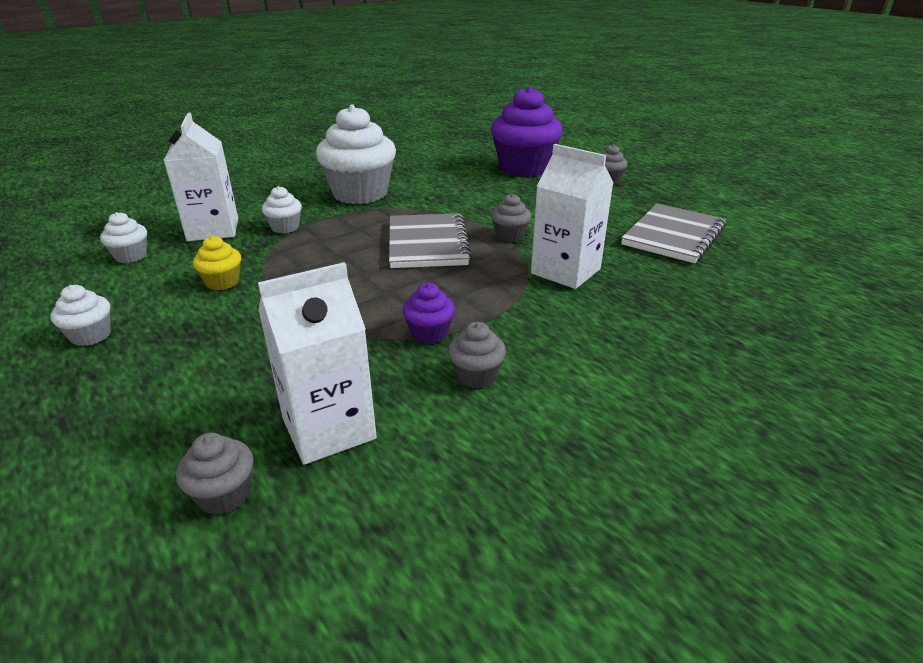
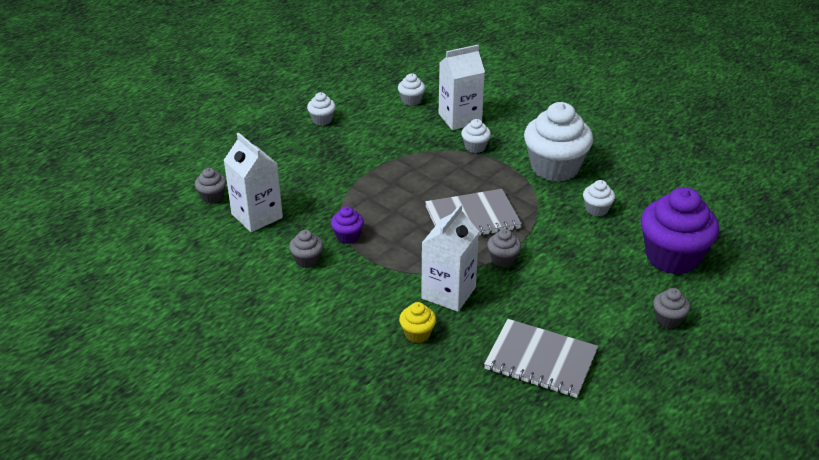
camera: 80 degrees right, 5 degrees up
(222, 282) = (388, 144): yellow cupcake -> yellow cupcake (417, 334)
(442, 185) = (596, 209): none -> white cupcake

